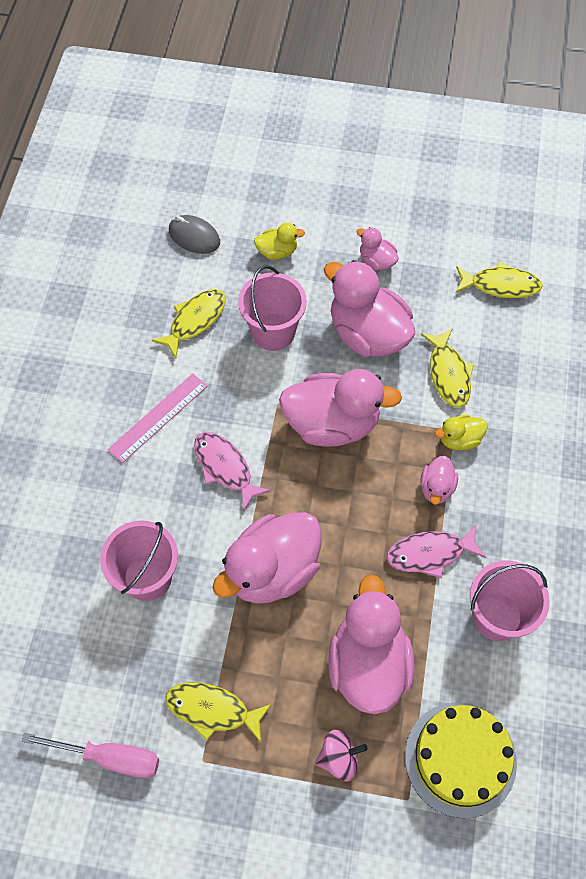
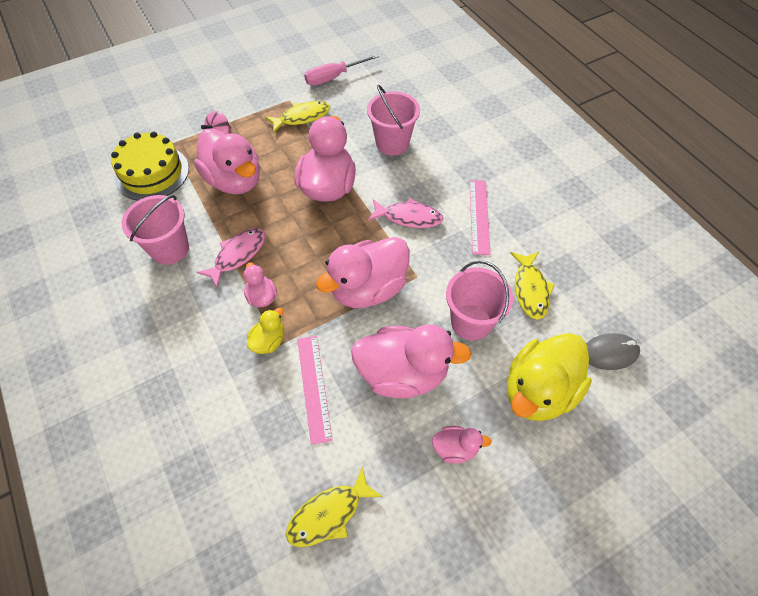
camera: 140 degrees right, 5 degrees down
(277, 251) = (538, 391): yellow duck -> yellow duck, size x2.10
(448, 374) = (313, 387): yellow fish -> pink ruler

